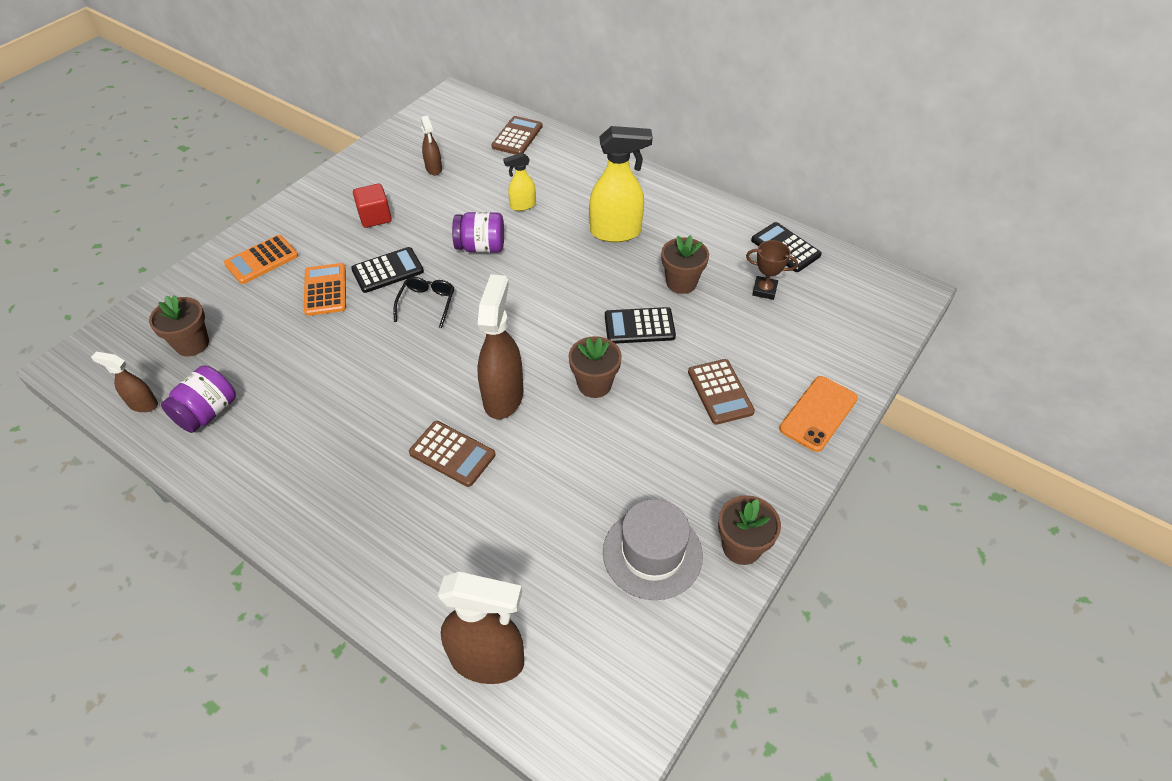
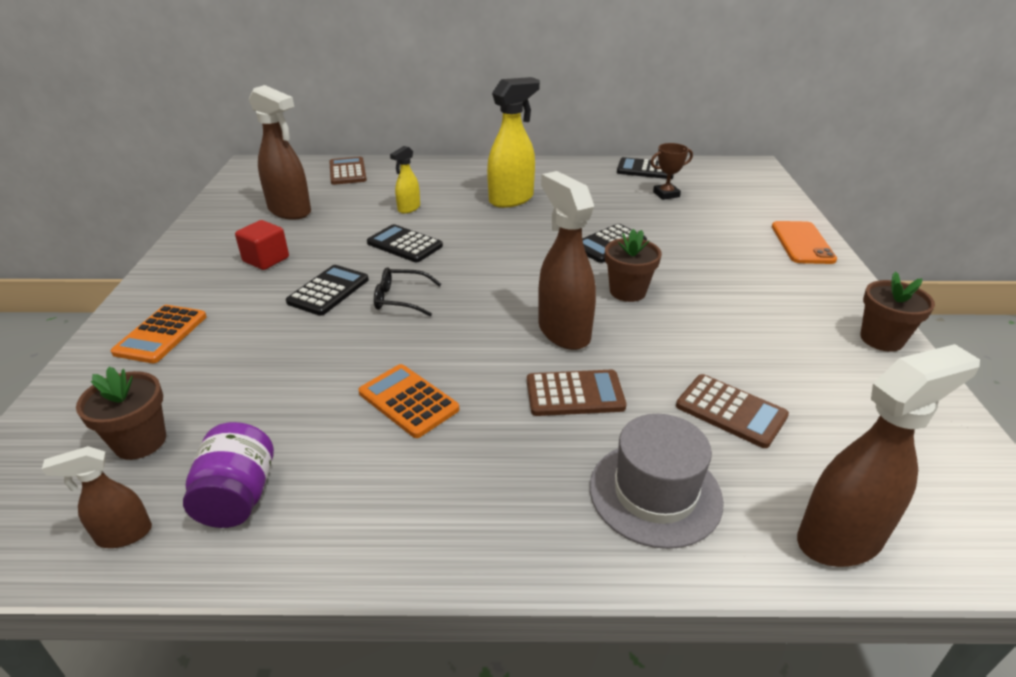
camera: 35 degrees left, 15 degrees down
(325, 290) = (273, 329): orange calculator -> orange calculator (408, 401)
(426, 304) = (401, 299): black glasses -> black glasses turned 60 degrees counterclockwise
(434, 169) = (290, 211): brown spray bottle -> brown spray bottle, size x1.89
(481, 247) = (404, 244): purple jar -> black calculator
(652, 553) = (834, 377): grey hat -> grey hat (655, 493)
(681, 283) = (603, 210): brown flower pot -> none
(720, 392) = (724, 258): brown calculator -> brown calculator (731, 411)

